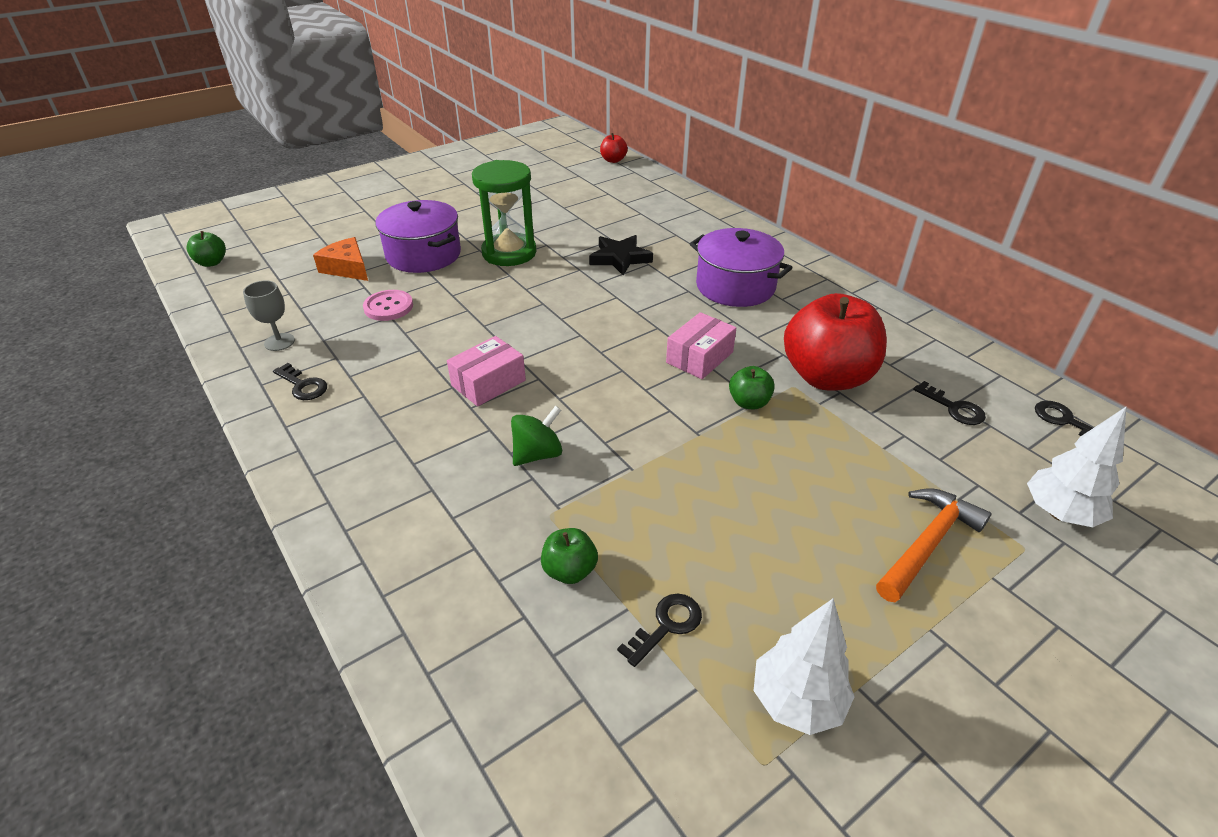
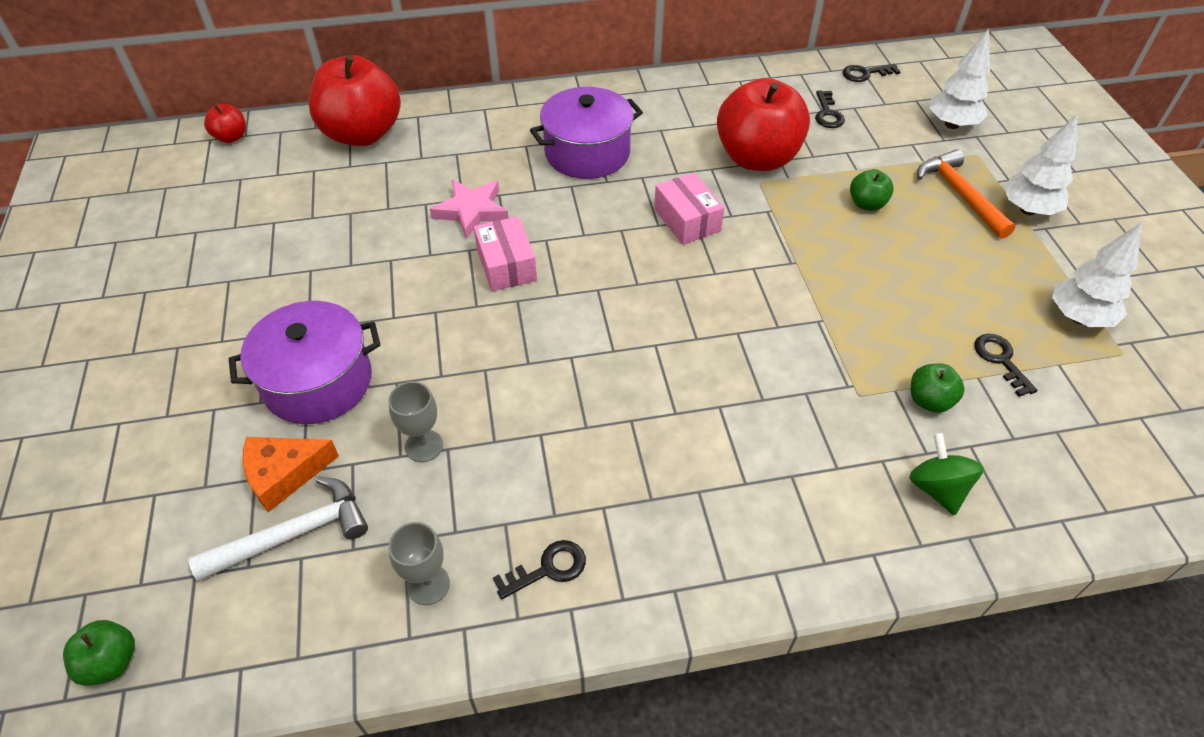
camera: 65 degrees left, 10 degrees up
(305, 285) = (293, 534): none -> white hammer
(388, 307) = (424, 446): pink button -> grey goblet
(488, 383) = (641, 387): pink box -> pink box (506, 265)
(509, 253) = (383, 297): green hourglass -> none
(537, 454) = (774, 379): green spinning top -> green spinning top (937, 488)
(620, 258) = (471, 211): black star -> pink star
(660, 196) = (362, 134): none -> red apple
(749, 402) = (768, 216): green apple -> green apple (866, 204)
(954, 408) = (827, 114): black key -> black key turned 105 degrees clockwise
(965, 618) = (1027, 210): none -> white tree

